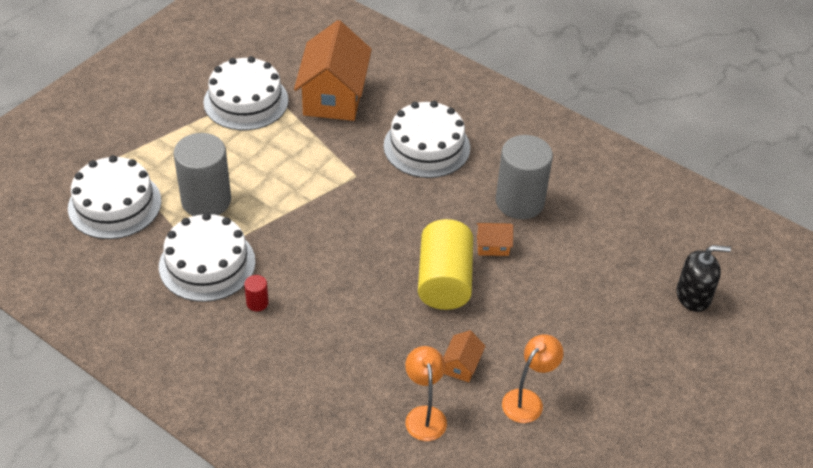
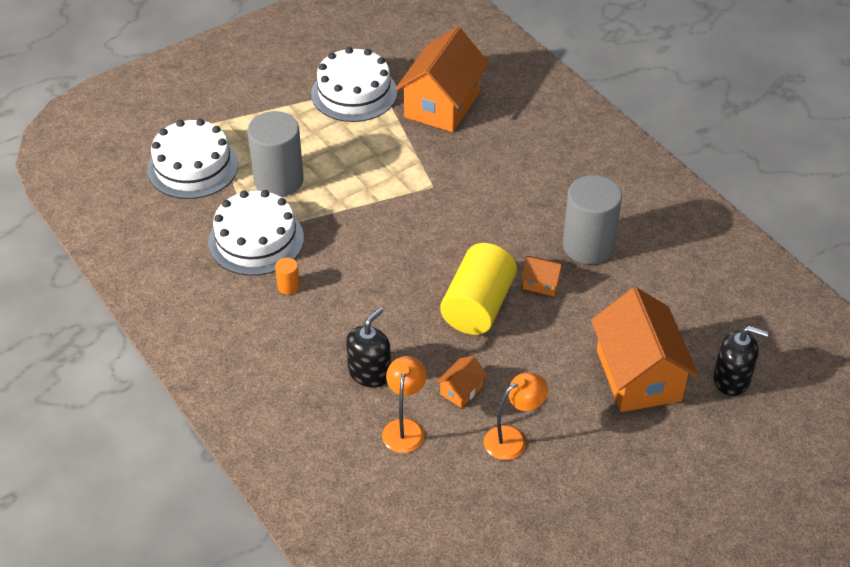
camera: 20 degrees right, 0 degrees up
(257, 303) = (288, 286): red cylinder -> orange cylinder
(369, 369) = (369, 372): none -> black soap dispenser
(426, 147) = (515, 172): white cake -> none
(613, 312) = (638, 375): none -> orange house

